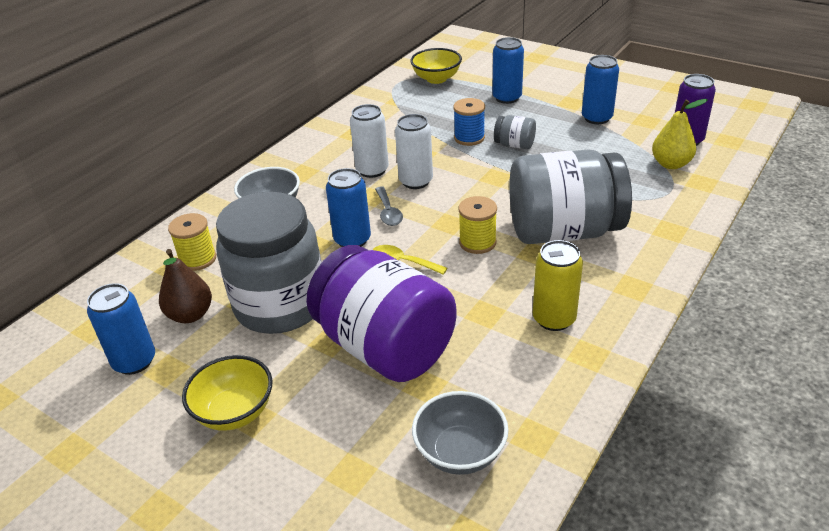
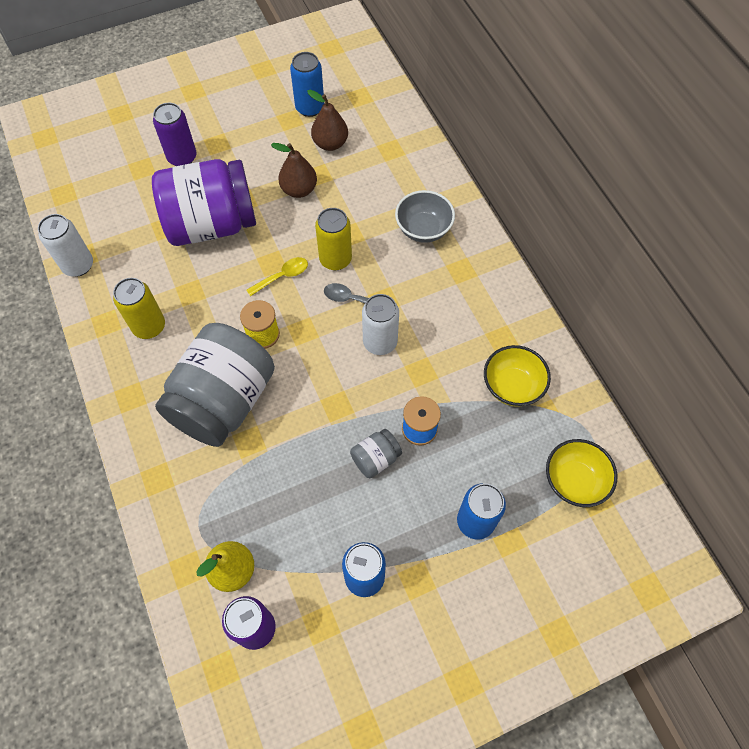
camera: 120 degrees right, 25 degrees up
(198, 259) = (389, 165): yellow spool -> none
(234, 412) = (227, 138): yellow bowl -> yellow bowl (512, 386)
(280, 305) = (299, 190): grey jar -> brown pear
(301, 439) = (182, 157): none -> purple can
(352, 240) = (335, 259): blue can -> yellow can
(372, 170) = (424, 320): white can -> white can (78, 265)
(460, 452) = (107, 218): grey bowl -> none

